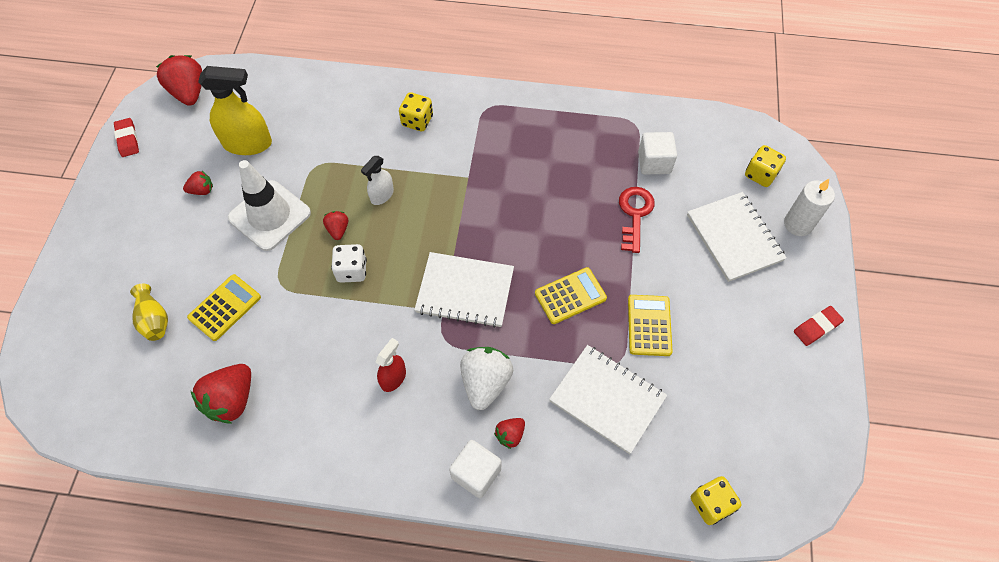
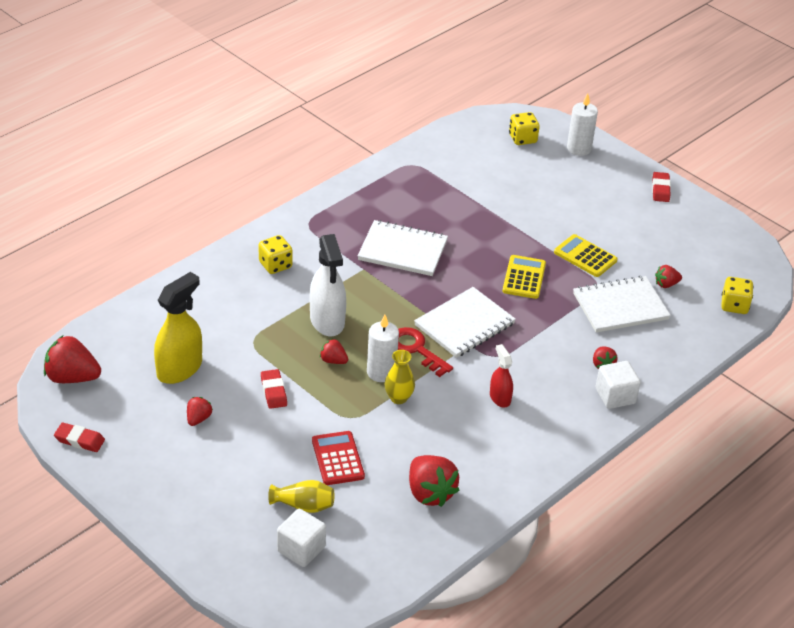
camera: 55 degrees left, 20 degrees down
(225, 307) = (338, 458): yellow calculator -> red calculator
(269, 215) = (273, 391): white traffic cone -> red eraser
(330, 303) = (398, 398): none -> yellow vase
(352, 271) = (381, 372): white dice -> white candle
(382, 195) = (327, 321): white spray bottle -> white spray bottle, size x1.80
(485, 382) = (550, 355): white strawberry -> none
(634, 214) = (491, 211): red key -> red key (416, 349)
(654, 162) = (457, 176): white cube -> white cube (301, 549)
(679, 420) = (666, 284): none -> red strawberry
(734, 237) = (559, 180): white notebook -> white notebook (402, 250)

